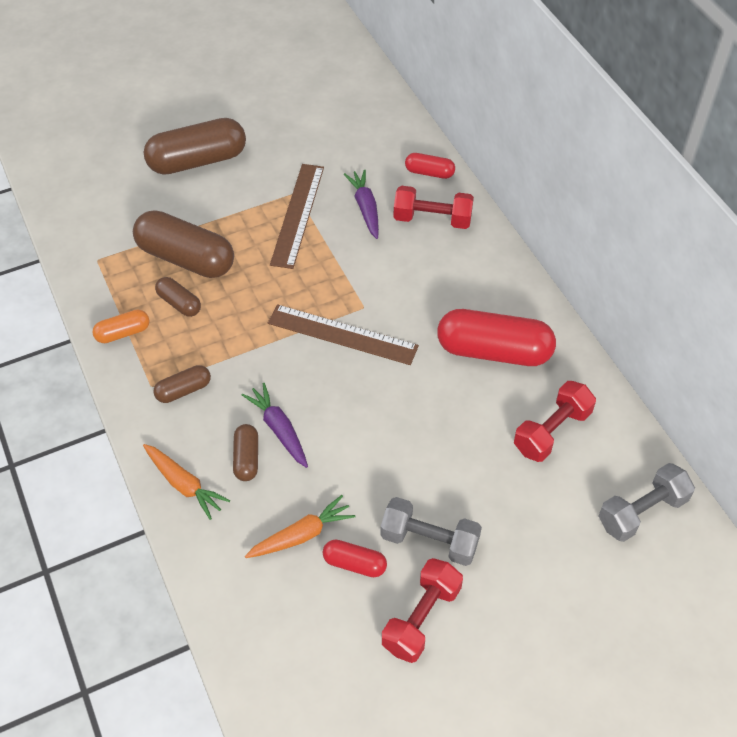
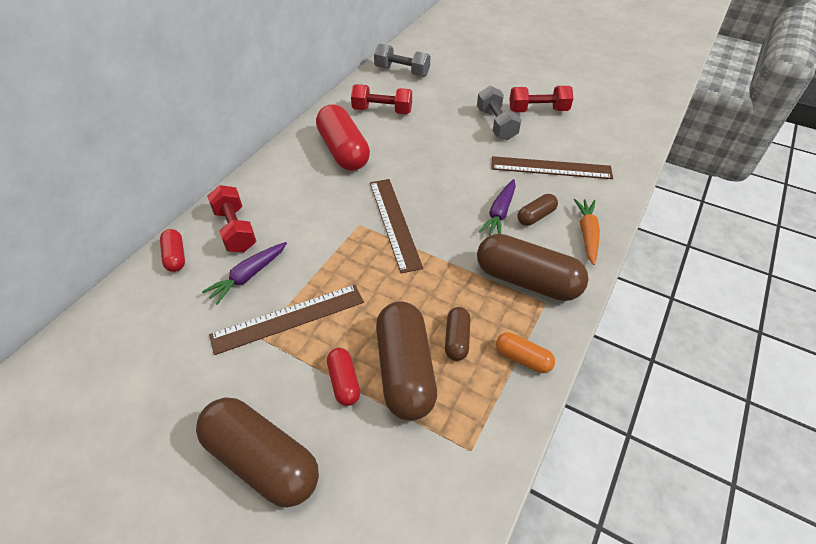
camera: 125 degrees left, 5 degrees down
(183, 390) = (527, 280): brown capsule -> brown capsule, size x2.03
(301, 535) = (551, 168): orange carrot -> brown ruler
(354, 564) = (540, 142): red capsule -> red capsule (344, 382)

